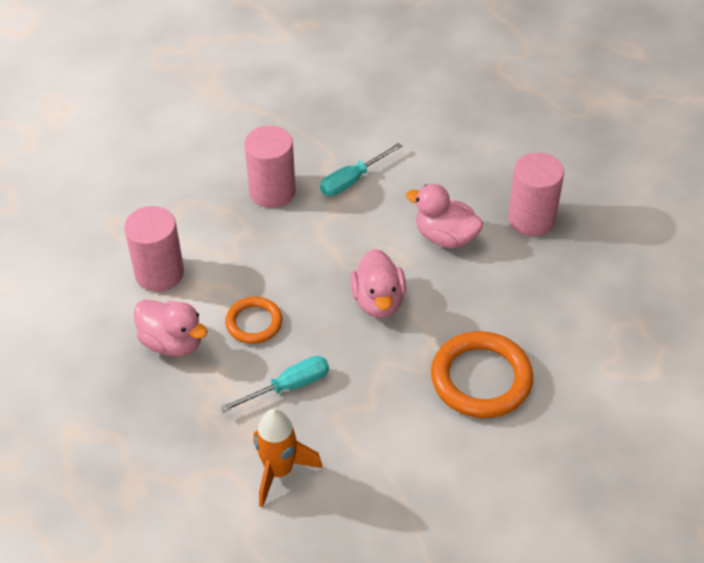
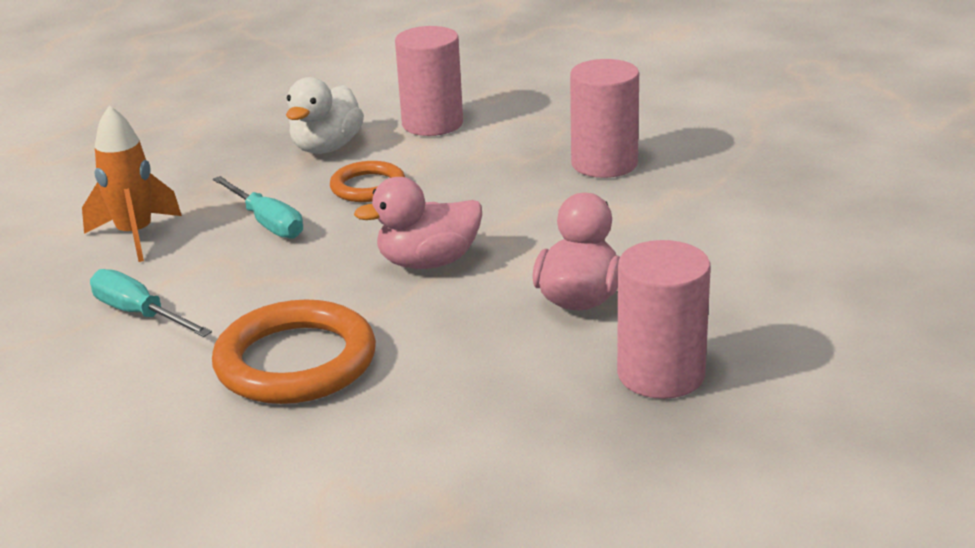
camera: 80 degrees right, 20 degrees down
(172, 342) = (326, 148): pink duck -> white duck
(352, 180) = (659, 212): turquoise screwdriver -> turquoise screwdriver (139, 314)

